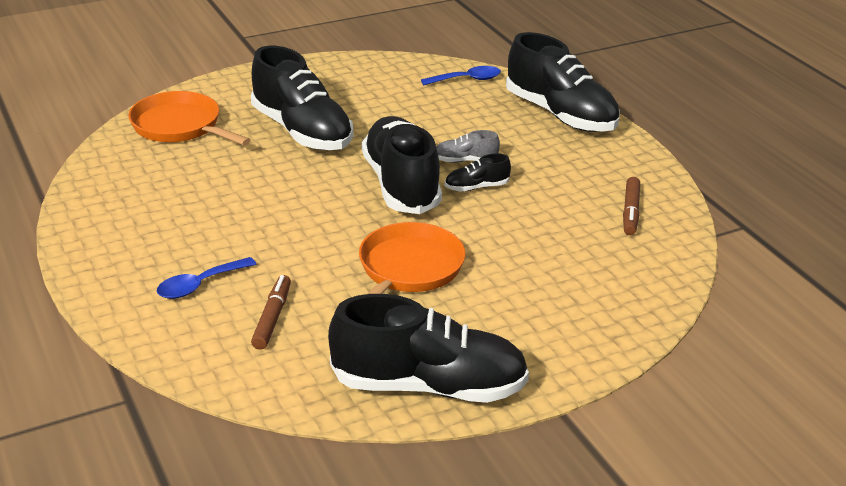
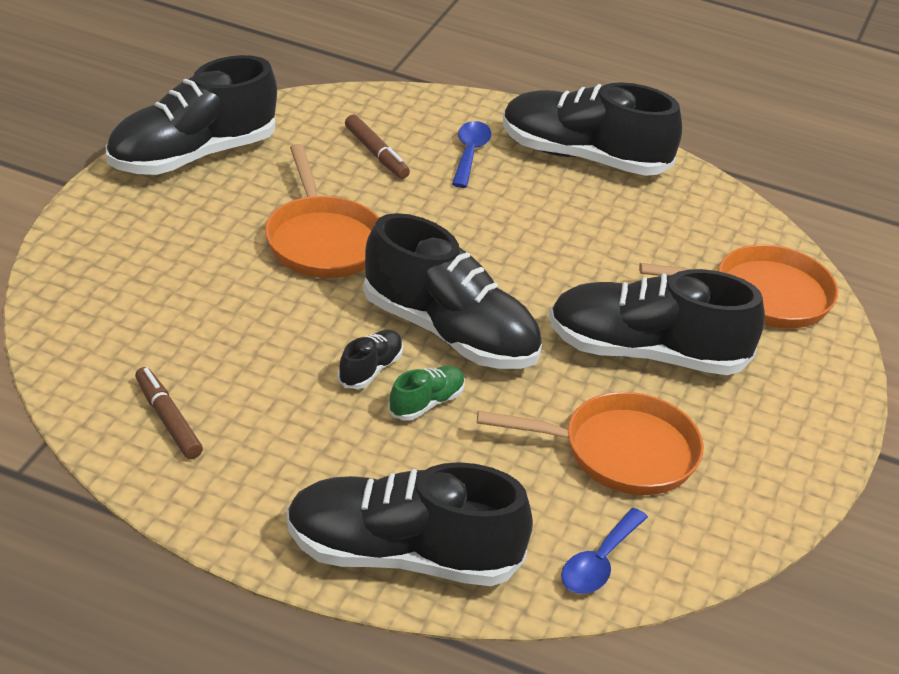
camera: 135 degrees right, 5 degrees up
(121, 245) = (583, 157): none -> black shoe
(391, 105) = (620, 452): none -> orange pan
(465, 160) = (426, 403): grey shoe -> green shoe

